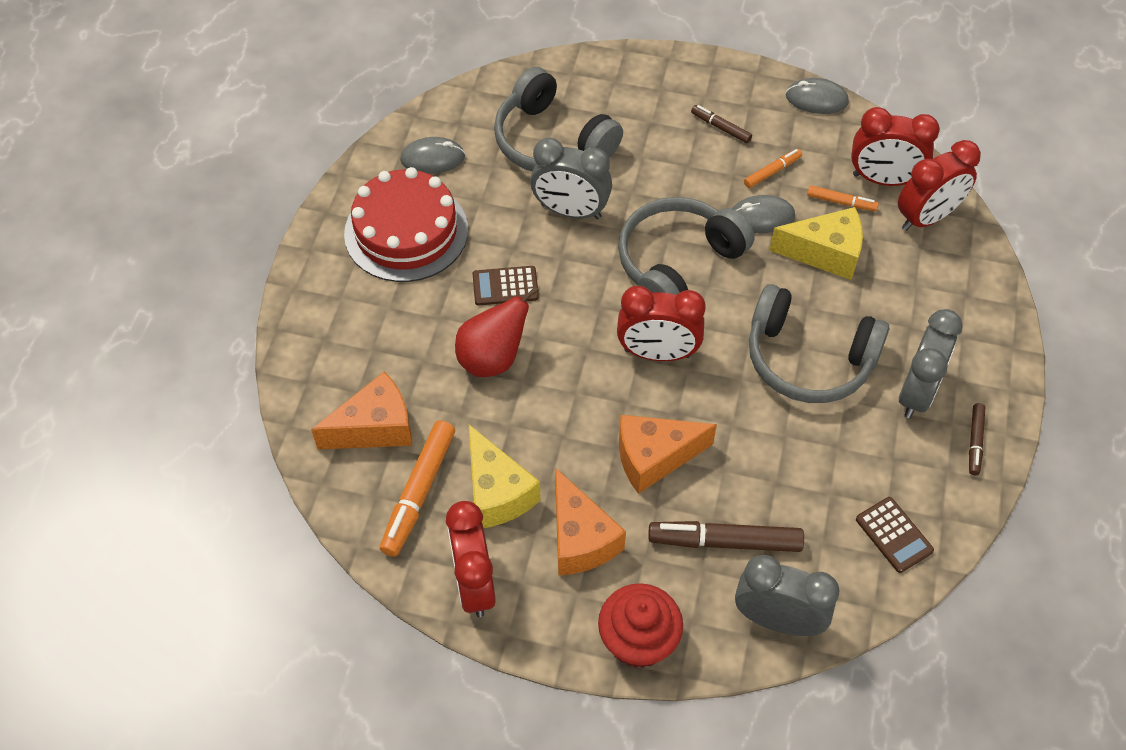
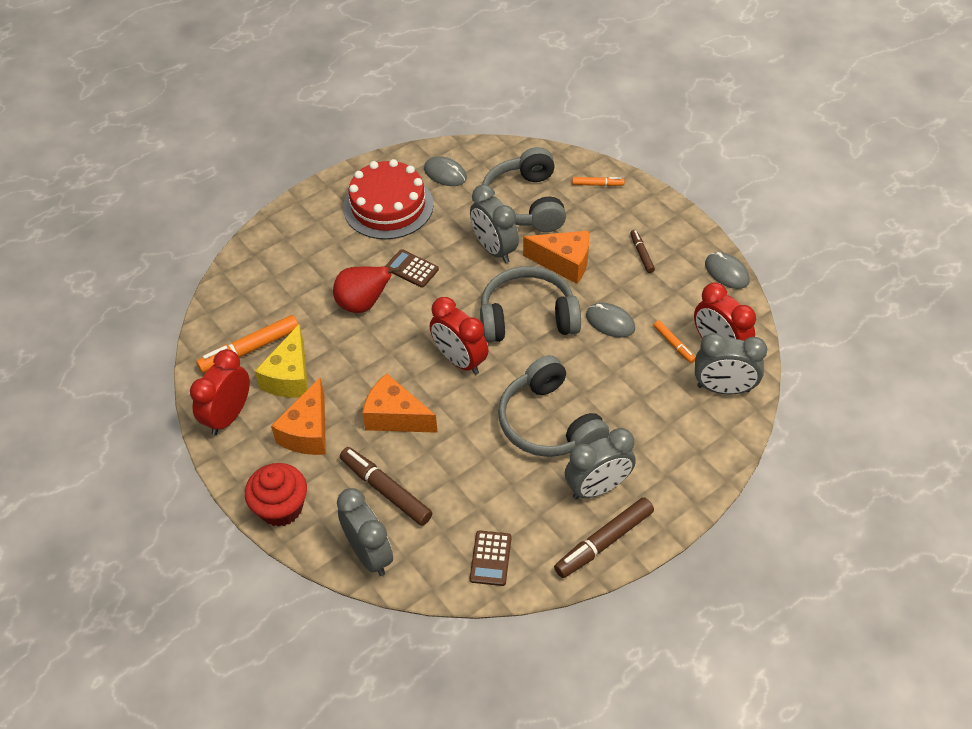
camera: 40 degrees right, 5 degrees down
(375, 427) = (263, 300): orange cheese -> orange cheese (564, 263)
(772, 172) = (647, 299): orange marker -> orange marker (597, 184)
(825, 253) = (628, 368): yellow cheese -> none
(926, 218) = (723, 388): red clock -> grey clock
(975, 442) = (604, 542): brown marker -> brown marker, size x1.85

